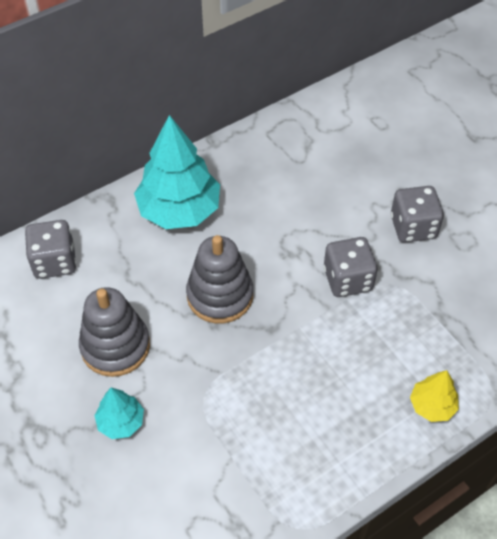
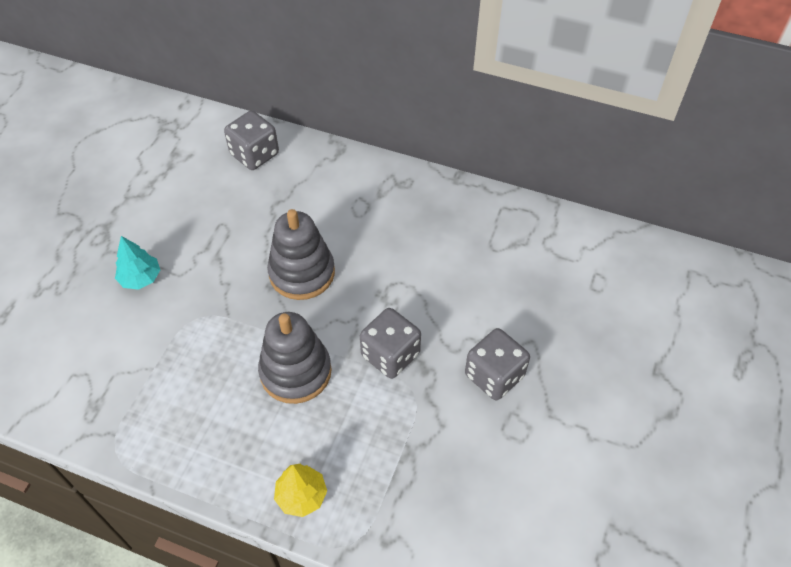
camera: 55 degrees right, 0 degrees up
(115, 346) = (205, 235): grey stacking toy -> grey stacking toy (296, 372)
(179, 210) = (366, 198): turquoise tree -> none

